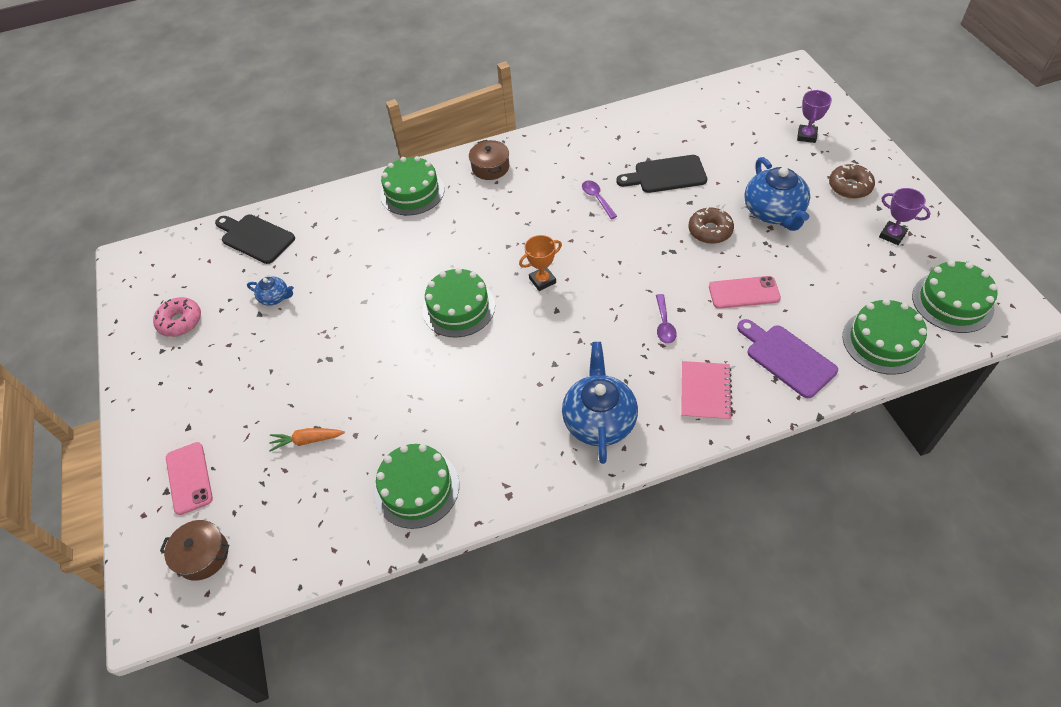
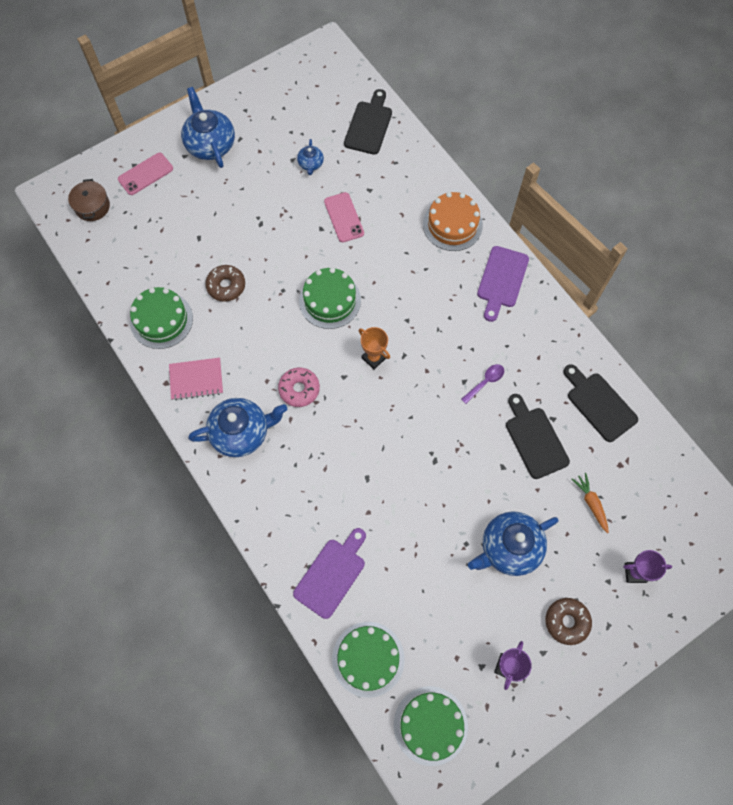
camera: 70 degrees right, 15 degrees up
(180, 321) = (274, 110): pink donut -> pink donut (299, 389)
(188, 395) = (210, 144): none -> blue teapot
(307, 440) = (187, 235): orange carrot -> orange carrot (591, 503)
(412, 192) = (452, 224): green cake -> orange cake
(490, 167) = (501, 280): brown pot -> purple cutting board
(641, 127) = (599, 404): none -> black cutting board
(664, 324) = (347, 467): purple spoon -> none
(705, 392) = (283, 510): pink notebook -> pink notebook (196, 380)
(710, 231) = (469, 490): brown donut -> brown donut (226, 286)
(744, 292) = (398, 530): pink phone -> pink phone (344, 217)

